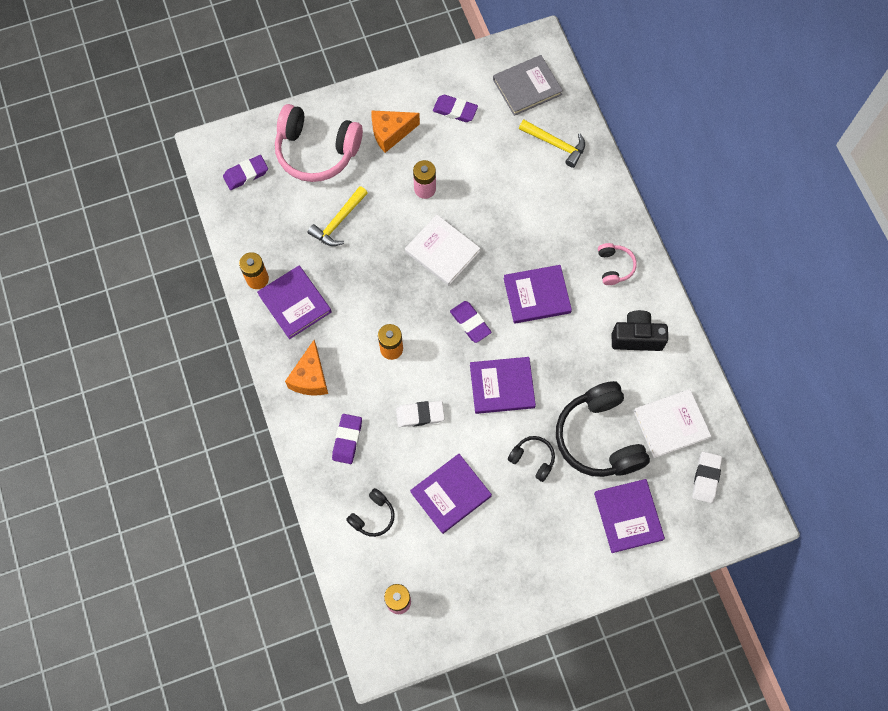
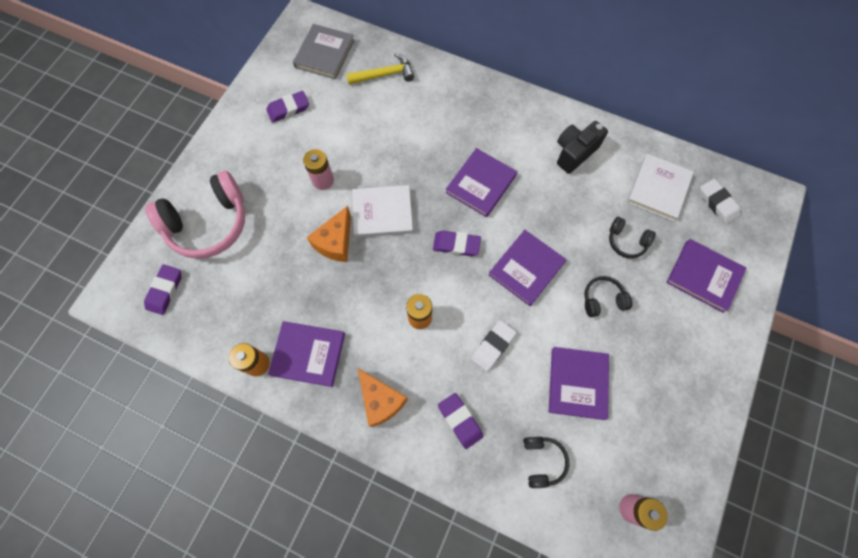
camera: 45 degrees left, 0 degrees up
(338, 222) = (280, 261): yellow hammer -> none
(391, 133) = (256, 163): orange cheese -> orange cheese (336, 242)
(599, 437) = (626, 241): black headphones -> black headphones, size x0.48
(614, 267) = (509, 120): pink headphones -> none

